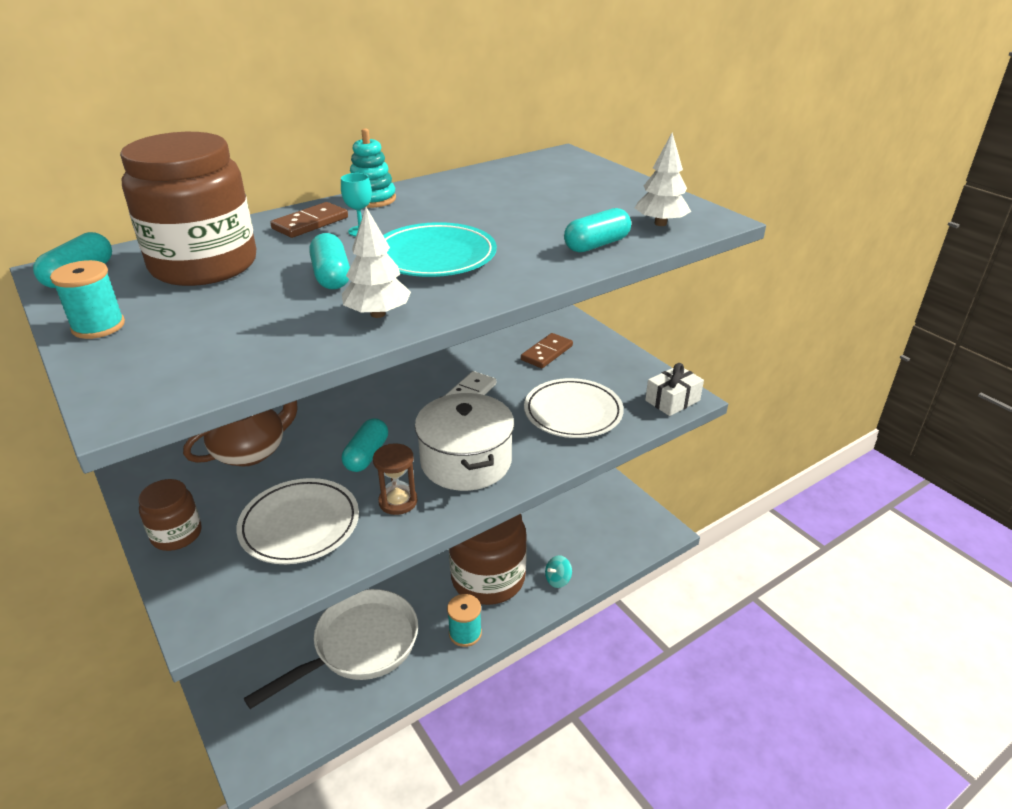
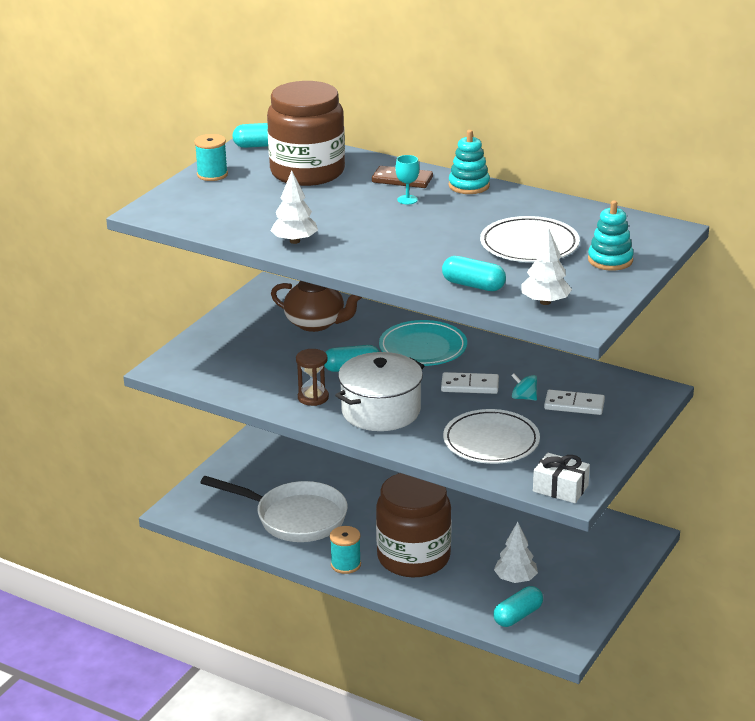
camera: 65 degrees right, 5 degrees down
(176, 534) = (219, 332): brown jar -> none
(300, 525) = (261, 370): white plate -> white plate (529, 245)
(331, 276) = (330, 212): turquoise capsule -> turquoise capsule (518, 616)
(435, 256) = (392, 235): turquoise plate -> turquoise plate (423, 348)
(547, 353) = (574, 405): brown domino -> white domino
(558, 580) = (443, 597): turquoise spinning top -> turquoise spinning top (524, 398)
(560, 525) = (515, 579): none -> white tree
(598, 183) = (610, 260): none -> turquoise stacking toy

